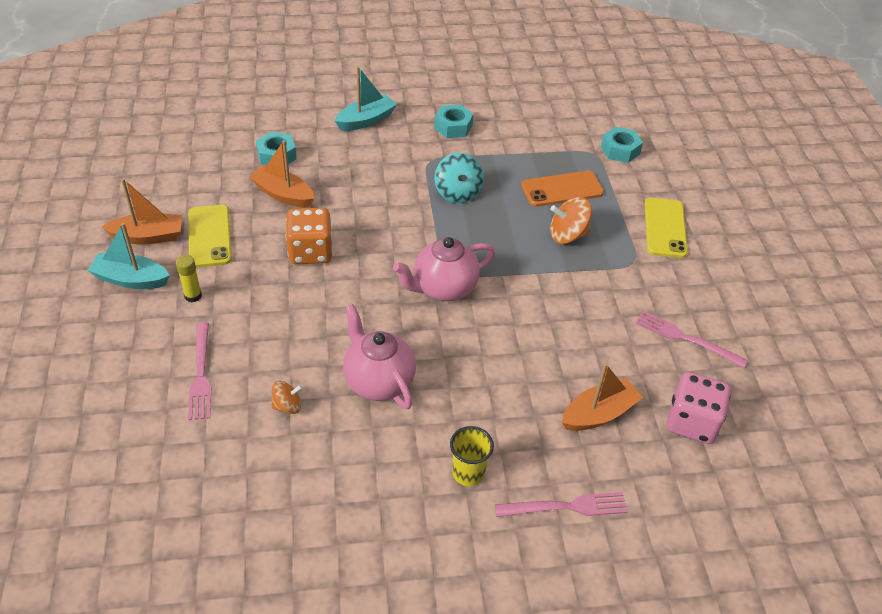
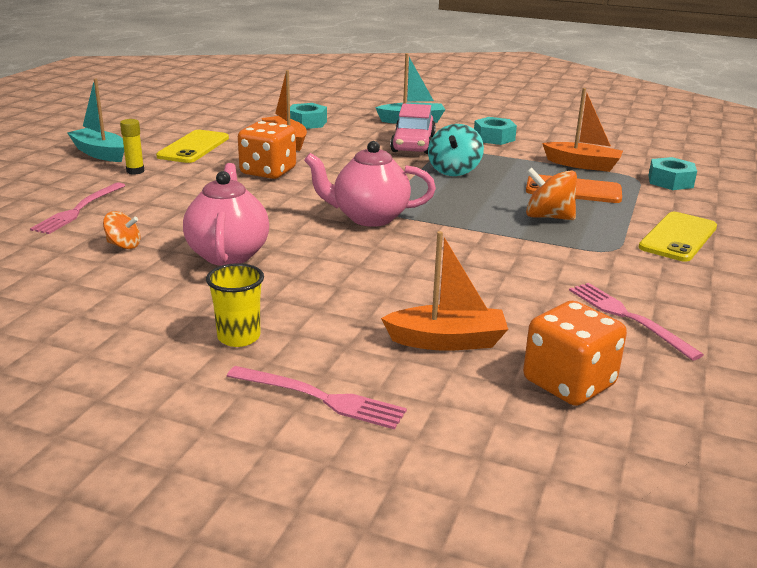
camera: 30 degrees right, 20 degrees down
(148, 236) = (145, 138): orange boat -> orange boat (582, 165)
(395, 161) = (413, 144): none -> pink car
(691, 422) = (568, 383): pink dice -> orange dice

